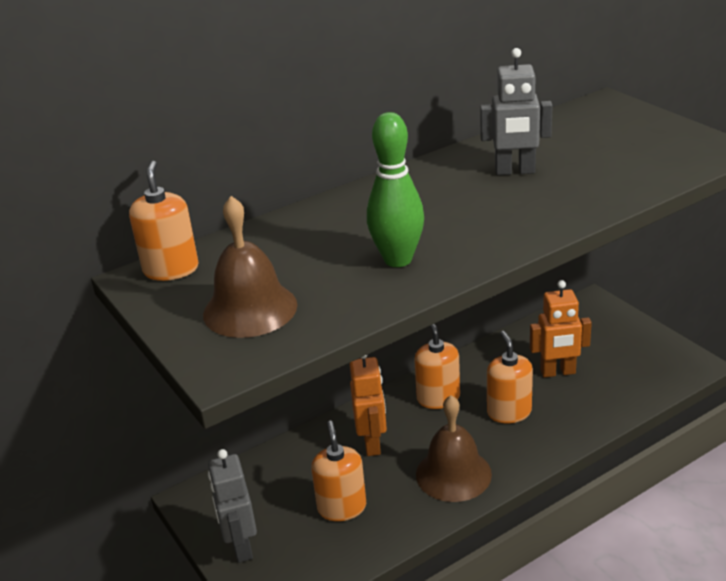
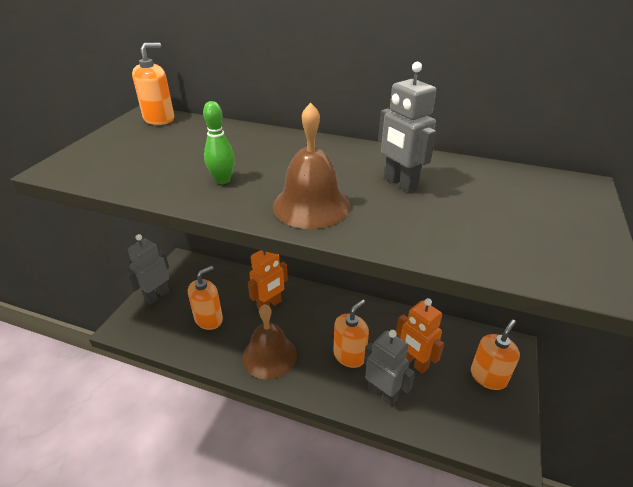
camera: 50 degrees right, 5 degrees up
(250, 309) = (127, 154): brown bell -> brown bell (311, 205)
(398, 259) = (222, 180): green bowling pin -> green bowling pin, size x0.64
(438, 398) = (333, 314): orange soap dispenser -> orange soap dispenser (488, 377)
(576, 411) = (383, 393): none -> grey robot

